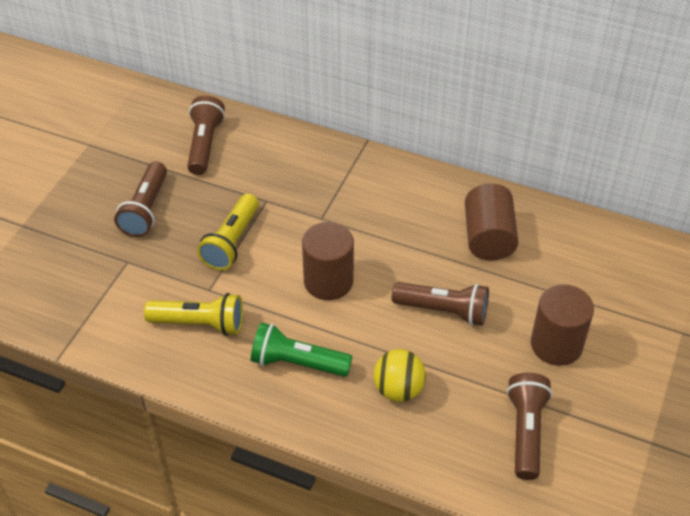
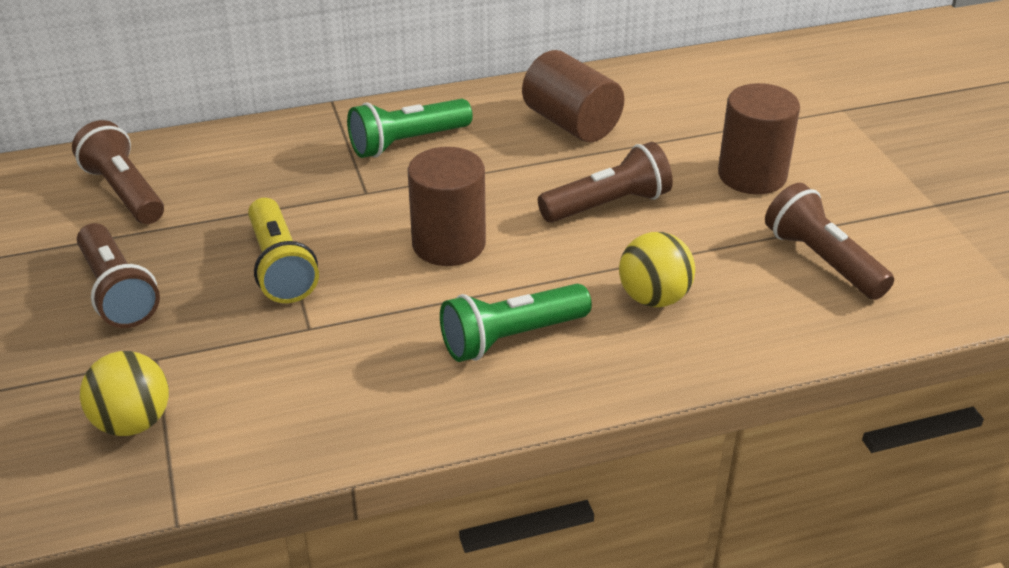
camera: 40 degrees left, 10 degrees down
(86, 292) = (133, 423): none -> yellow ball
(200, 324) = (339, 368): yellow flashlight -> none
(378, 196) = (407, 143): none -> green flashlight

